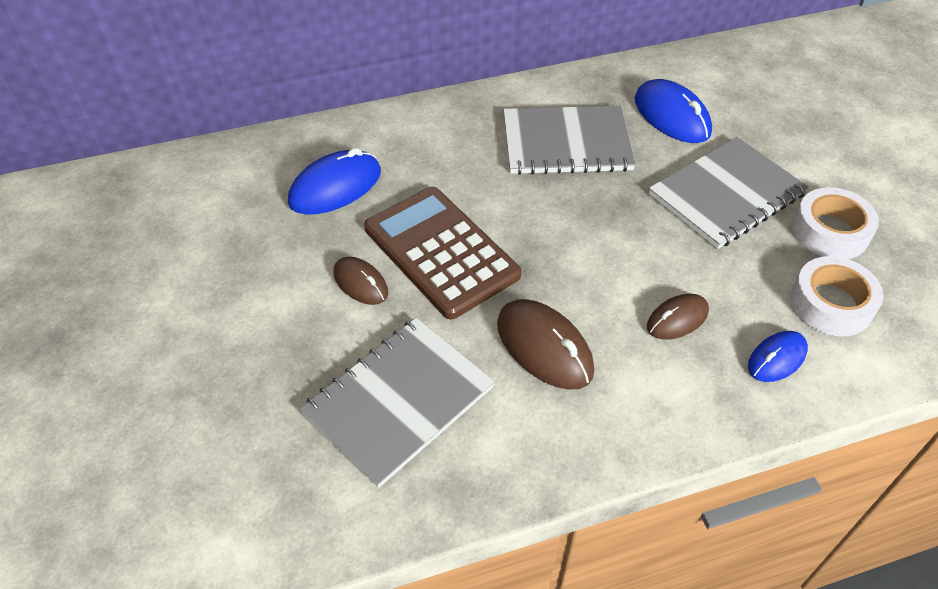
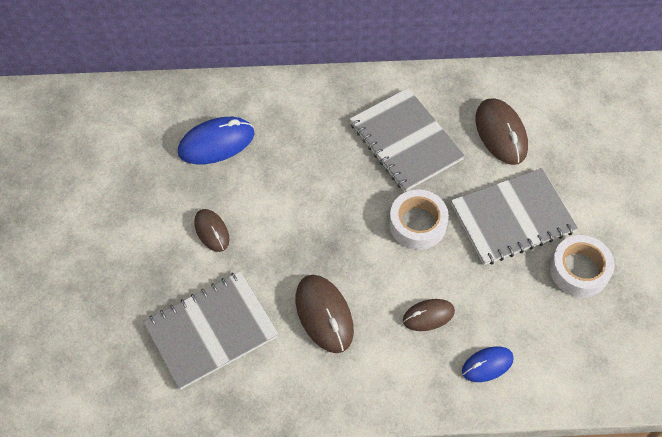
camera: 15 degrees right, 10 degrees up
(441, 252) = (276, 218): brown calculator -> none
(566, 143) = (405, 141): grey notebook -> grey notebook turned 45 degrees clockwise
(672, 116) = (501, 133): blue mouse -> brown mouse
(831, 304) = (549, 331): white tape -> white tape (417, 224)

